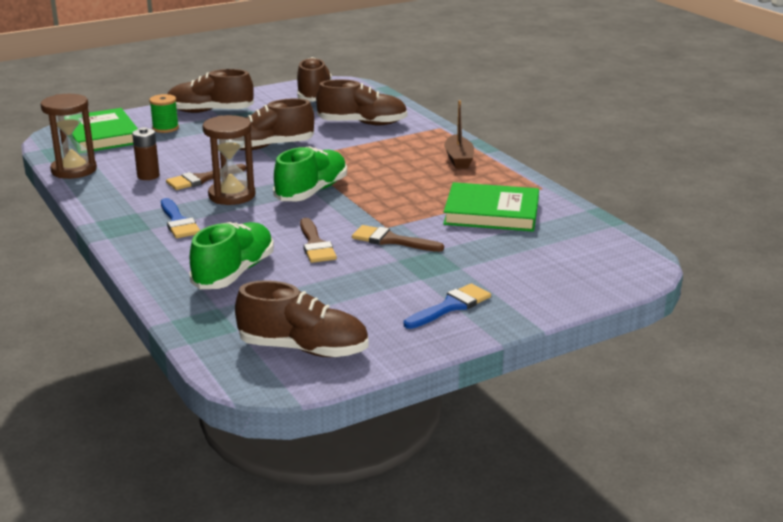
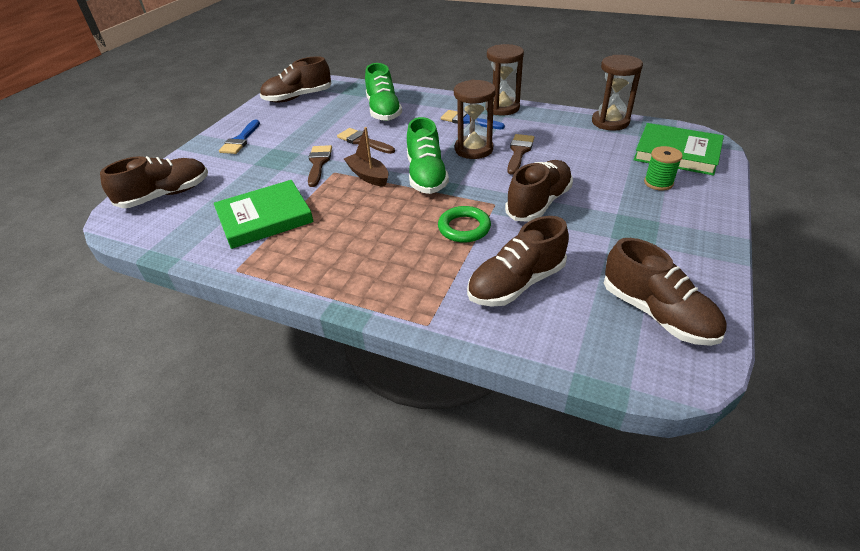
camera: 145 degrees right, 15 degrees up
(117, 221) = (502, 108): none -> brown hourglass
(148, 176) = (557, 138): brown battery -> none
(210, 112) = (680, 222): brown shoe -> brown shoe (166, 195)
(345, 153) = (464, 228): none -> green ring
(391, 240) = (318, 163): brown brush -> brown brush turned 75 degrees counterclockwise
(458, 159) = (350, 273): brown boat -> brown boat (368, 176)

